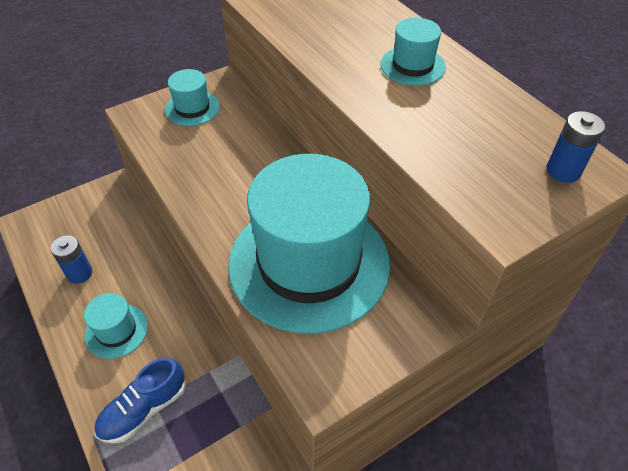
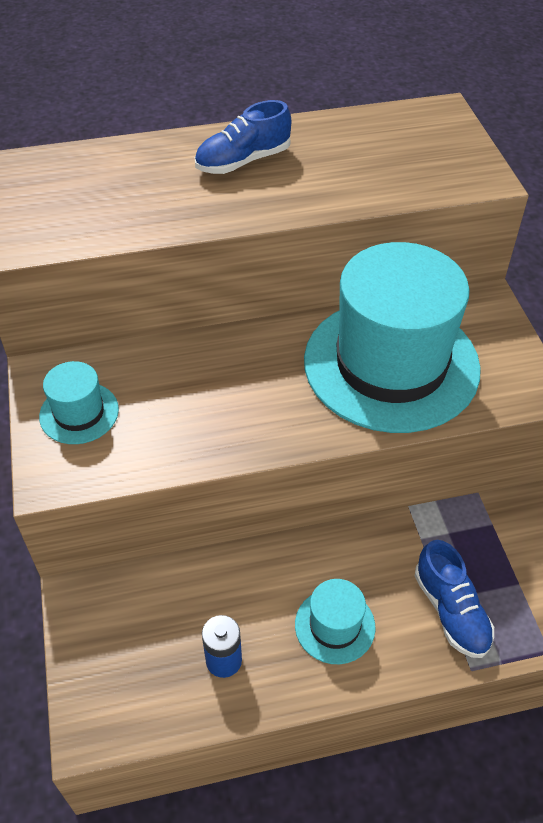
camera: 70 degrees left, 0 degrees up
(412, 66) = (243, 161): turquoise hat -> blue shoe
(563, 171) = (435, 127): blue battery -> none

